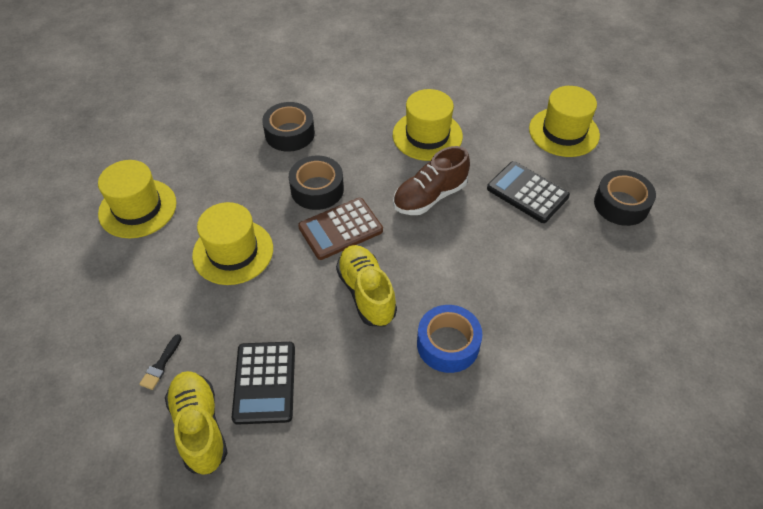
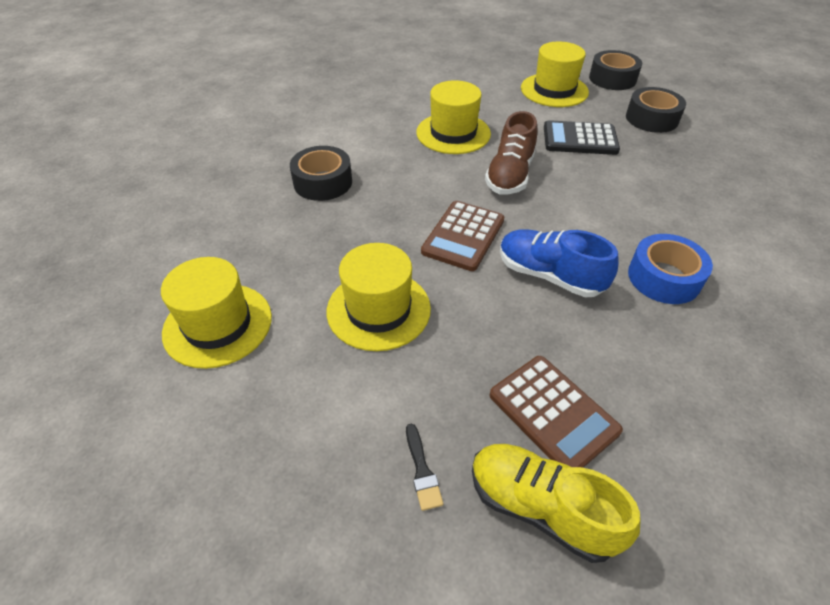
camera: 35 degrees left, 5 degrees down
(265, 382) = (553, 413): black calculator -> brown calculator
(317, 189) = (403, 215): black tape -> black tape (612, 79)
(366, 293) = (549, 275): yellow shoe -> blue shoe

